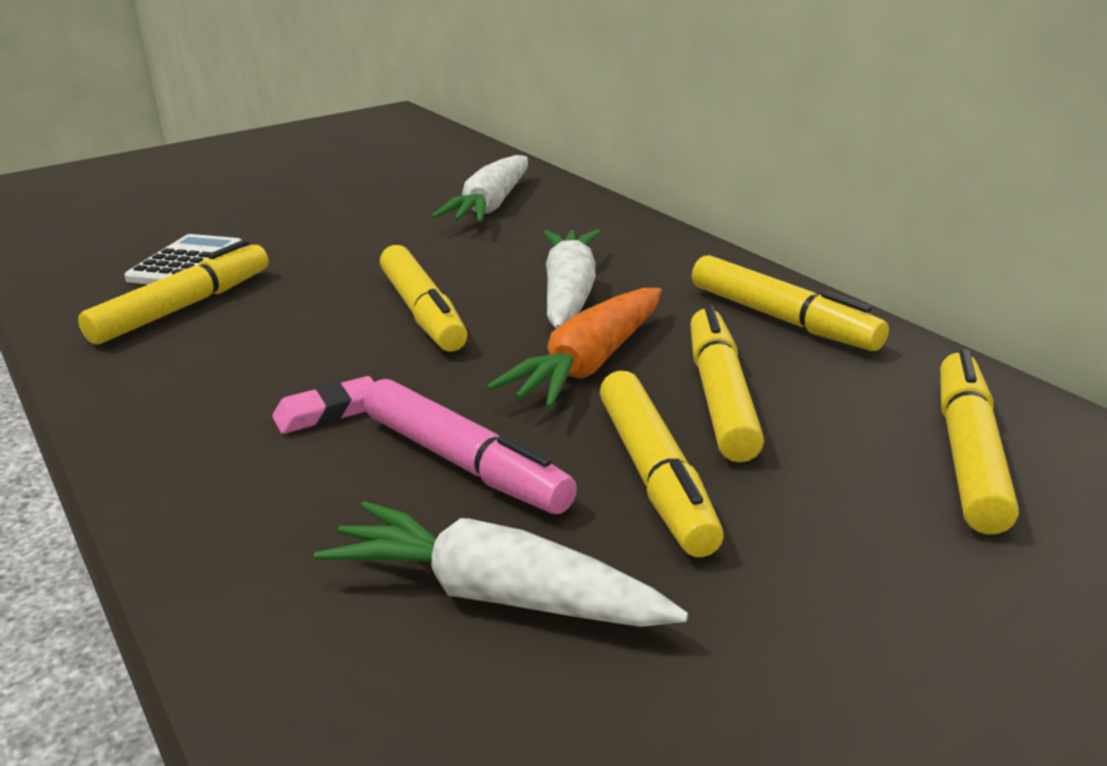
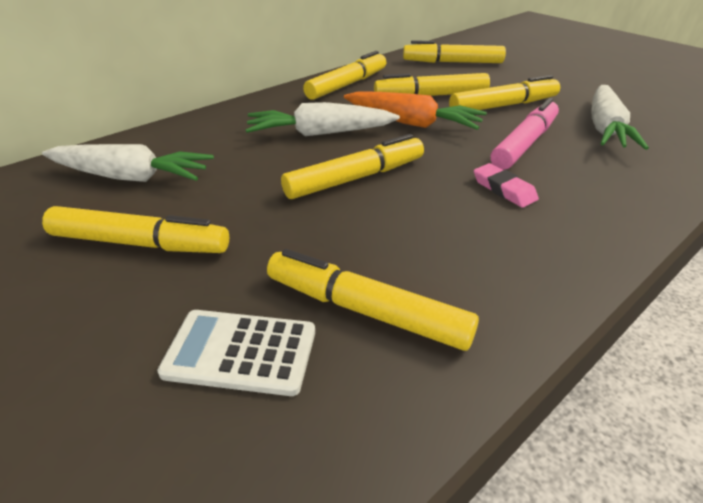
camera: 100 degrees left, 10 degrees up
(361, 221) = (140, 243): none -> yellow marker

